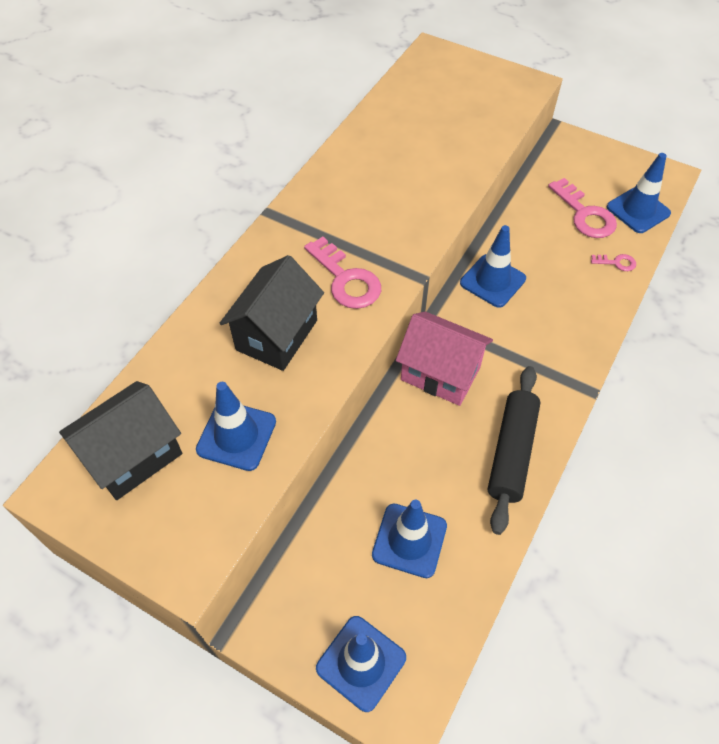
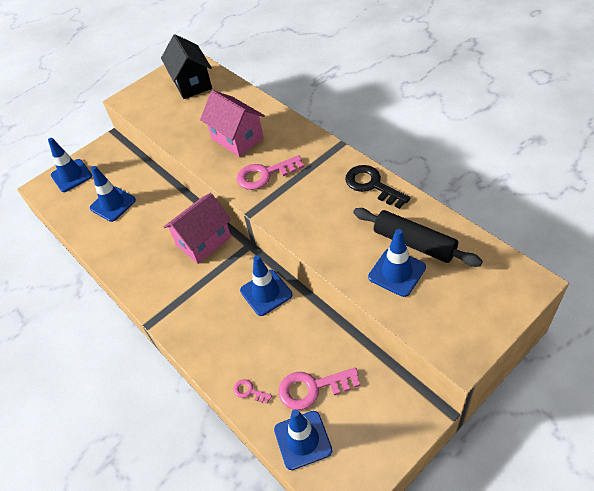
camera: 115 degrees right, 5 degrees down
(236, 435) = (182, 118): blue traffic cone -> blue traffic cone (397, 272)
(277, 335) = (237, 138): black house -> pink house
(338, 170) = (372, 185): none -> black key
(511, 452) = (132, 264): black rolling pin -> black rolling pin (414, 243)
(616, 263) = (249, 391): pink key -> pink key turned 90 degrees clockwise

